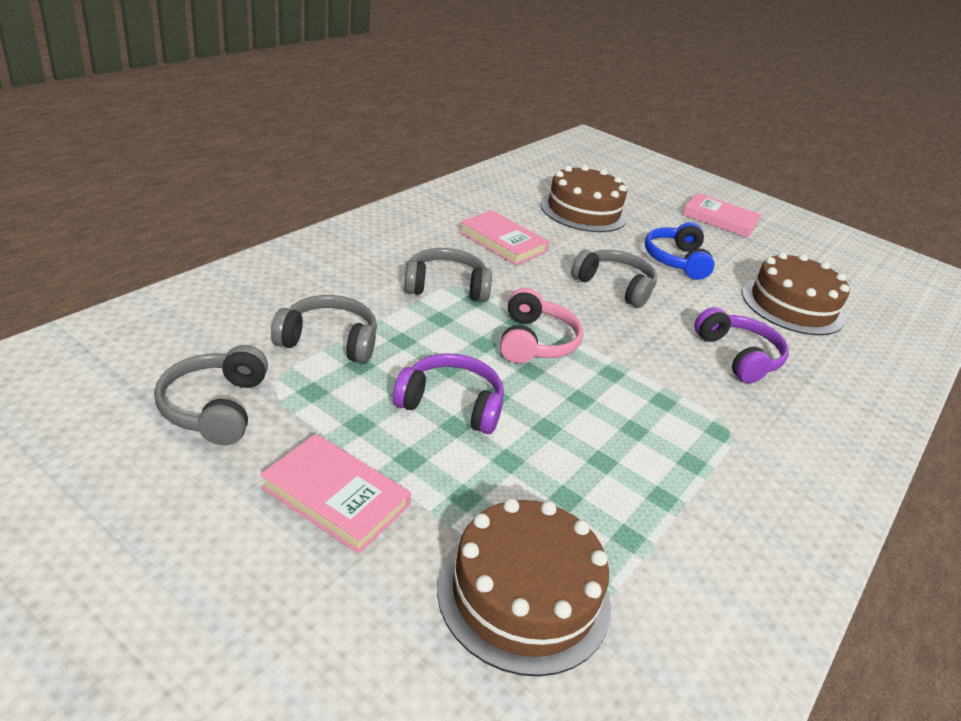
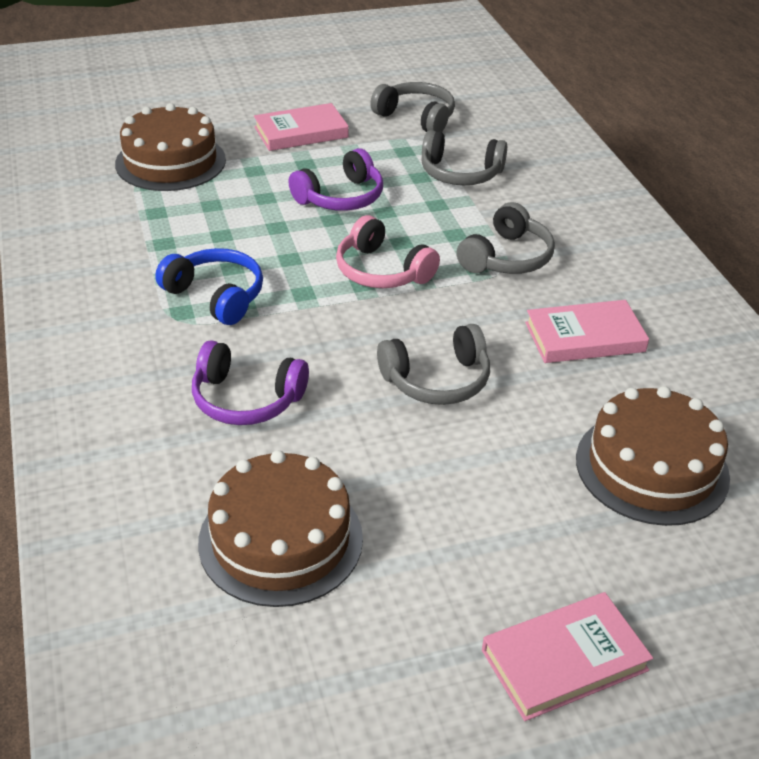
camera: 130 degrees right, 5 degrees up
(329, 341) = (460, 173): grey headphones -> grey headphones turned 60 degrees clockwise
(676, 260) = (461, 485): blue headphones -> blue headphones (216, 296)

